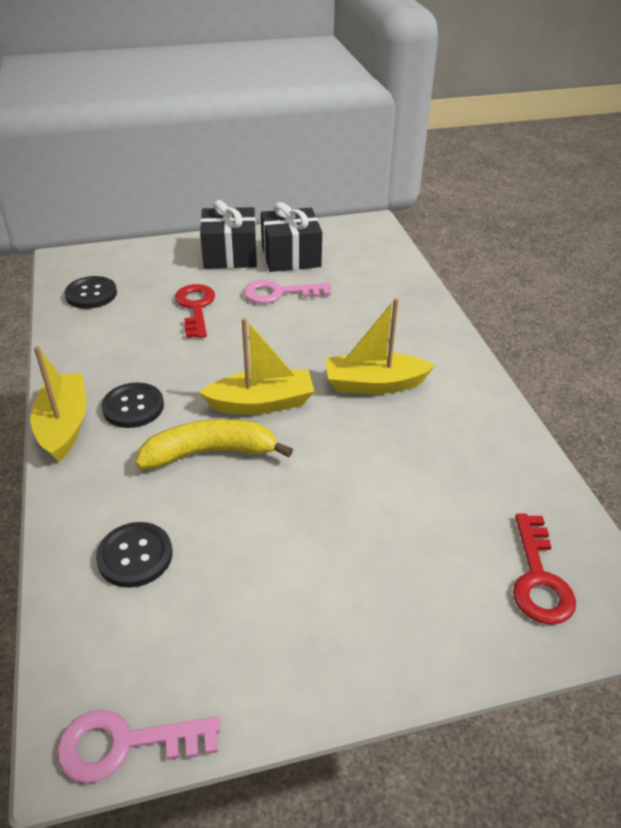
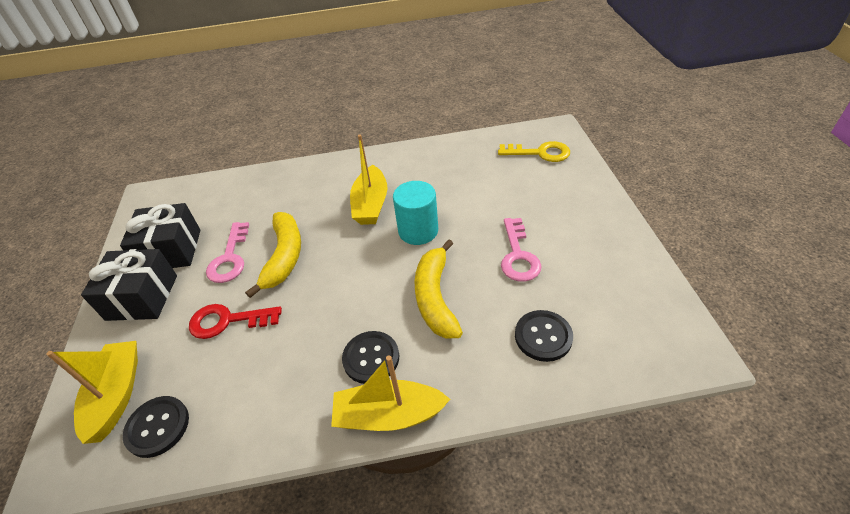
camera: 80 degrees left, 5 degrees up
(125, 744) = (688, 325): pink key -> pink key (518, 255)
(261, 403) = (381, 267): yellow boat -> yellow boat (117, 395)
(280, 328) = (284, 257): none -> yellow banana
(326, 431) = (418, 231): none -> turquoise cylinder
(538, 578) = (540, 153): red key -> yellow key

